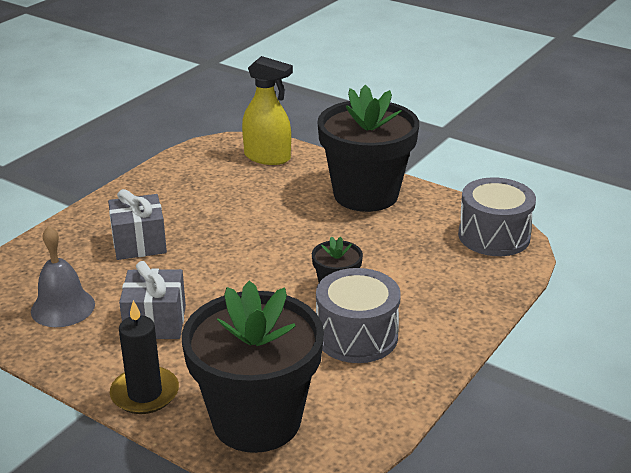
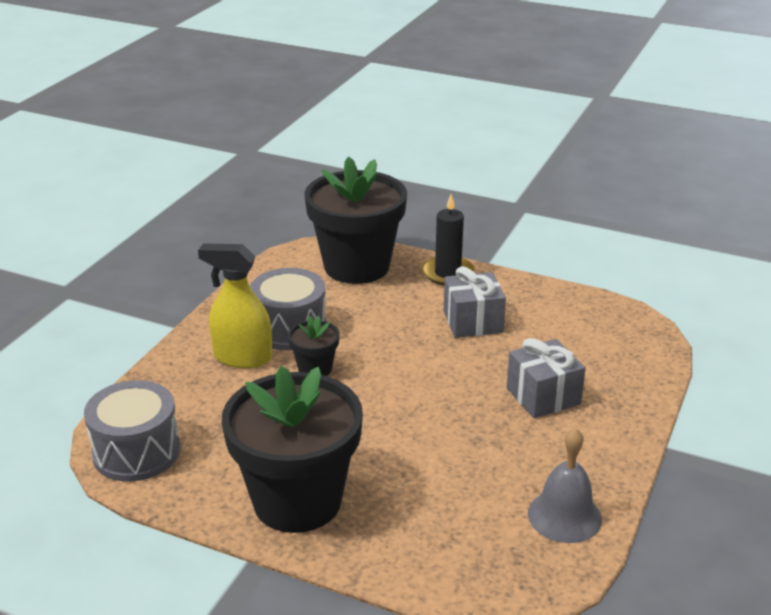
camera: 170 degrees right, 0 degrees up
(63, 307) = (565, 325): grey bell -> grey bell (564, 516)
(267, 157) = (457, 560): yellow spray bottle -> yellow spray bottle (242, 357)

